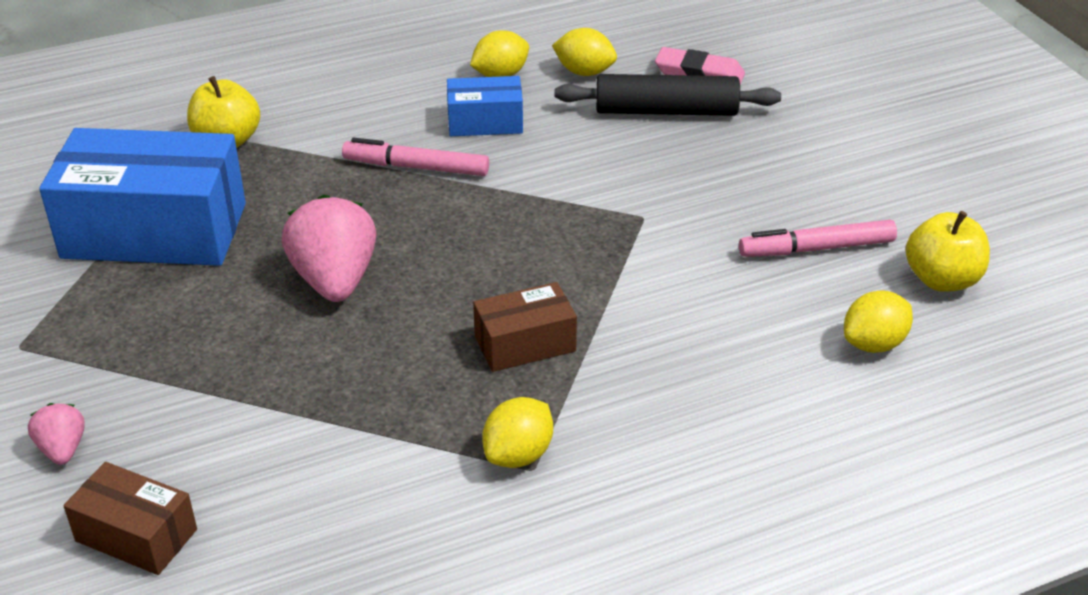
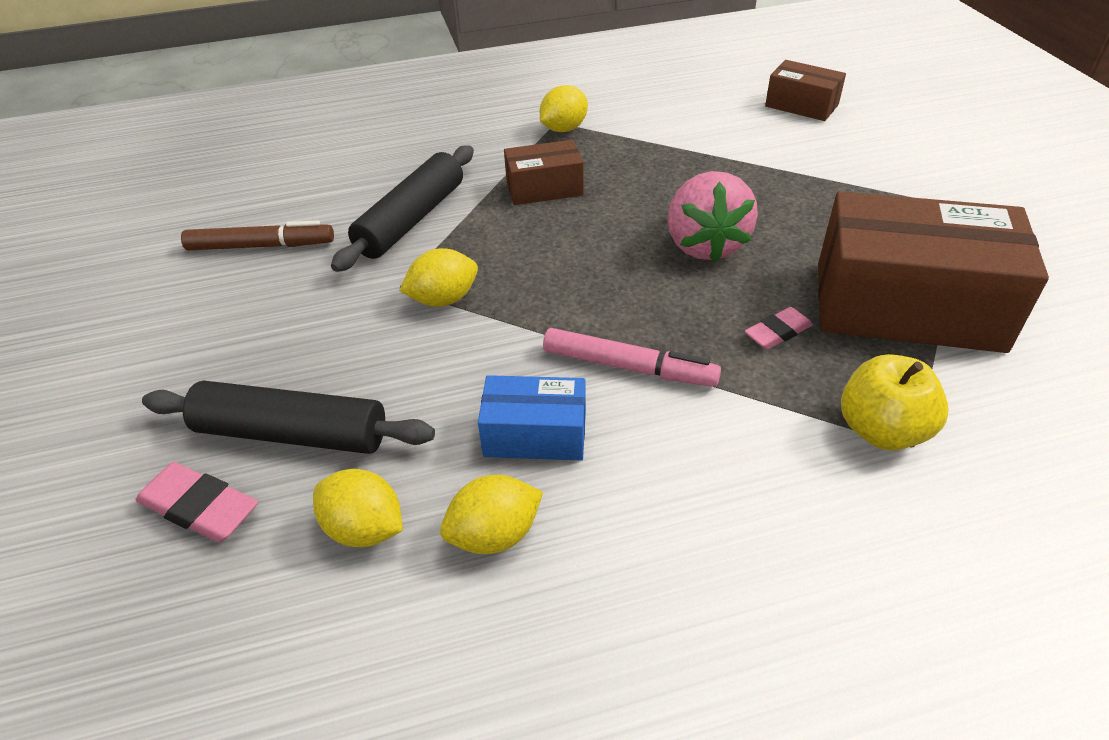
camera: 170 degrees left, 5 degrees up
(62, 449) = (877, 145): pink strawberry -> none
(154, 231) = (907, 306): blue box -> brown box
(283, 201) = (777, 332): none -> pink eraser
(669, 290) = (412, 220): none -> black rolling pin
(816, 248) = (261, 246): pink marker -> brown marker
(873, 344) = (283, 175): yellow lemon -> yellow lemon (443, 299)
(942, 280) = (184, 214): yellow apple -> none

